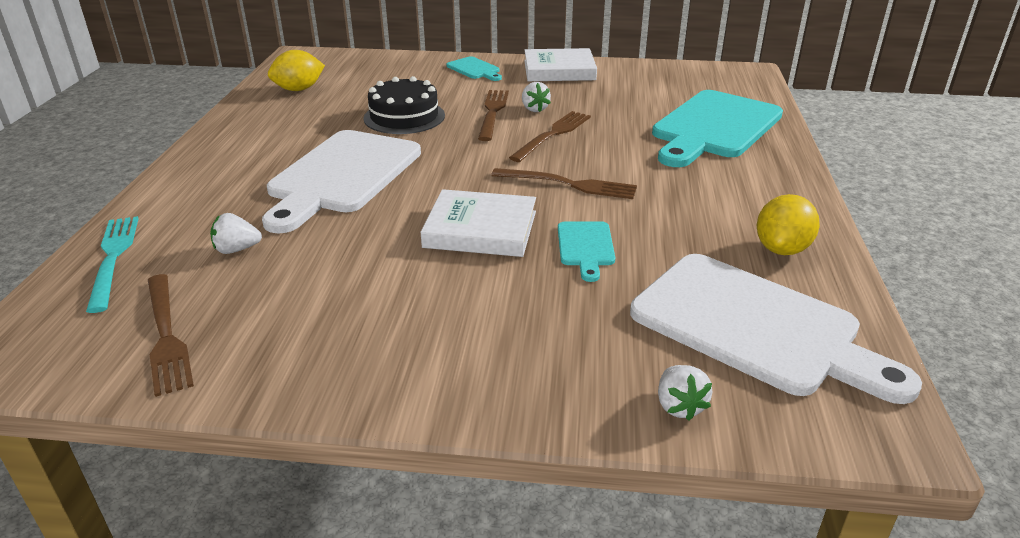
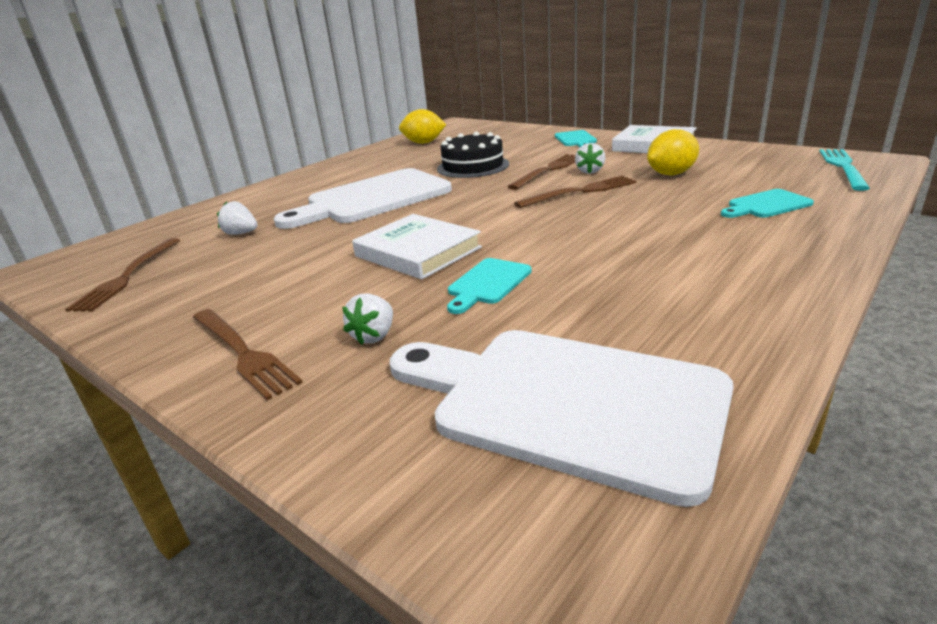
camera: 35 degrees right, 5 degrees down
(113, 258) = (173, 225): turquoise fork -> turquoise fork (843, 167)
(569, 184) = (542, 231): brown fork -> brown fork (243, 353)
(679, 406) = (376, 453): white strawberry -> white strawberry (374, 336)
(714, 127) = (766, 205): turquoise cutting board -> turquoise cutting board, size x0.44
(754, 327) = (565, 402): white cutting board -> white cutting board turned 135 degrees clockwise
(782, 249) = (705, 332): yellow lemon -> yellow lemon (671, 174)

